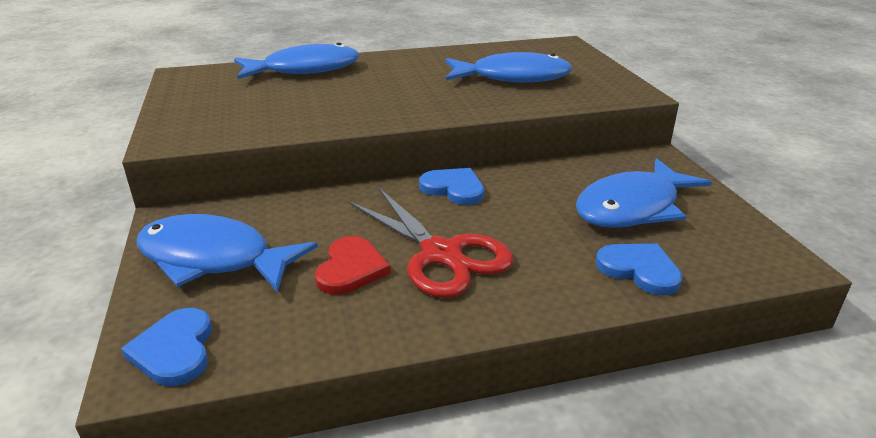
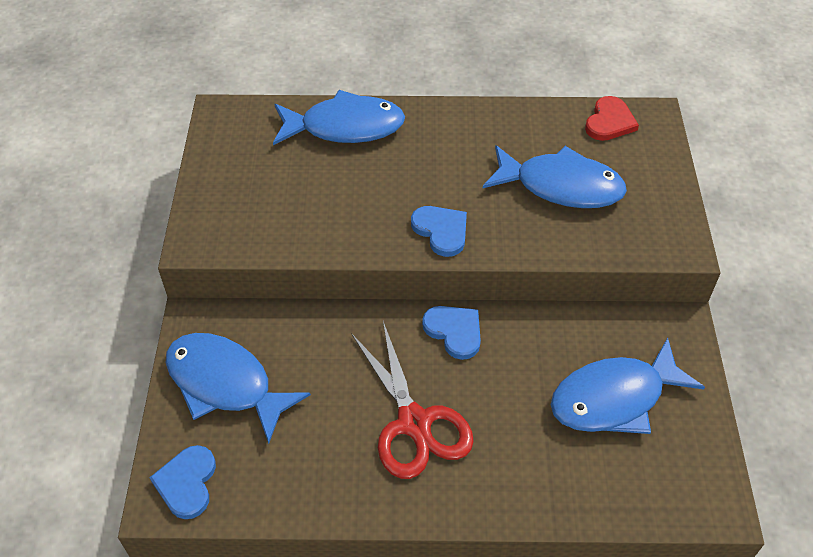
camera: 15 degrees right, 20 degrees up
(351, 268) = (334, 423): red heart -> red heart (609, 122)
(639, 270) = (579, 483): blue heart -> blue heart (441, 231)

